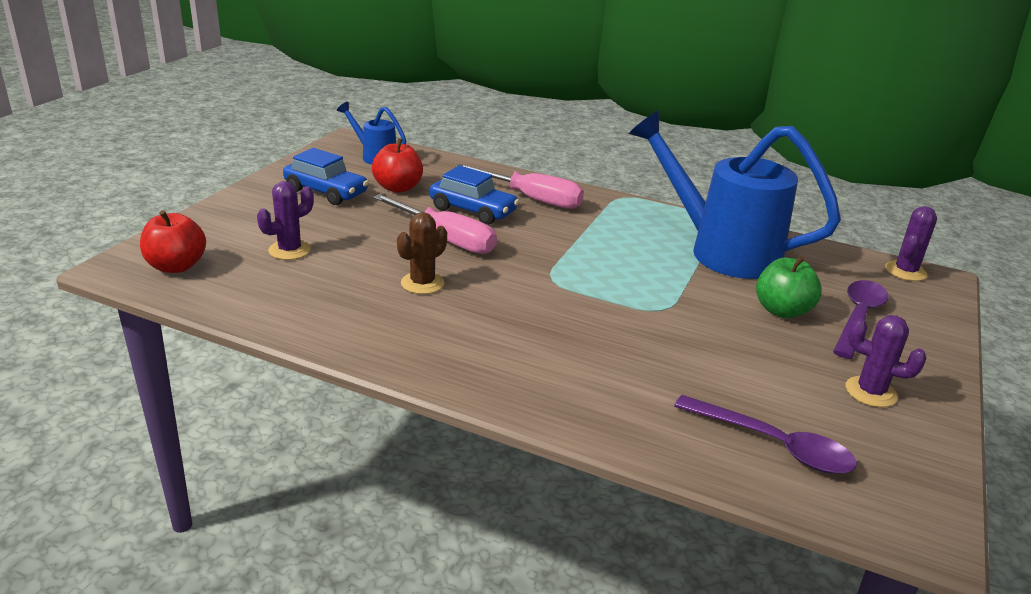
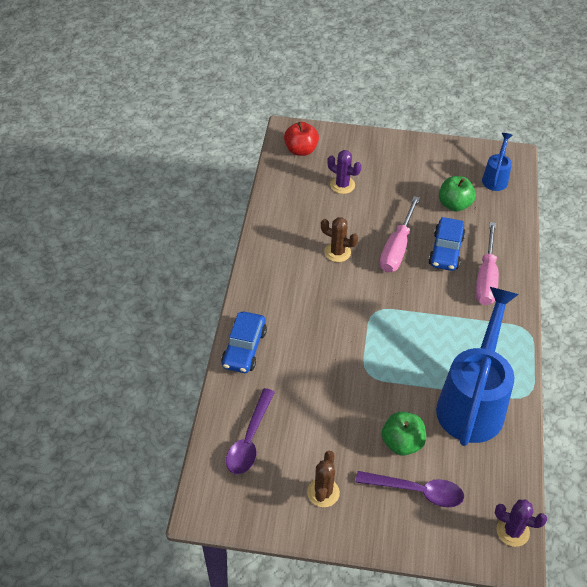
camera: 75 degrees right, 20 degrees up
(326, 192) = (424, 174): blue car -> blue car (244, 348)
(398, 188) = (454, 204): red apple -> green apple
(870, 392) = (323, 492): purple cactus -> brown cactus

